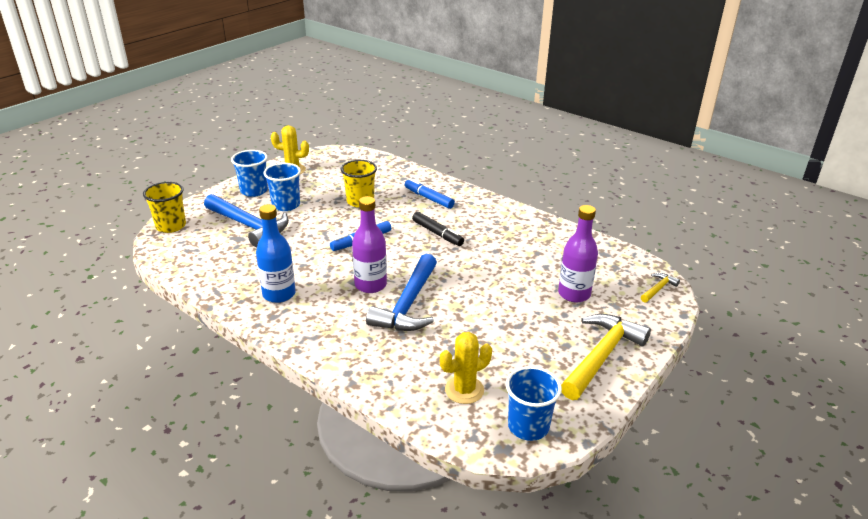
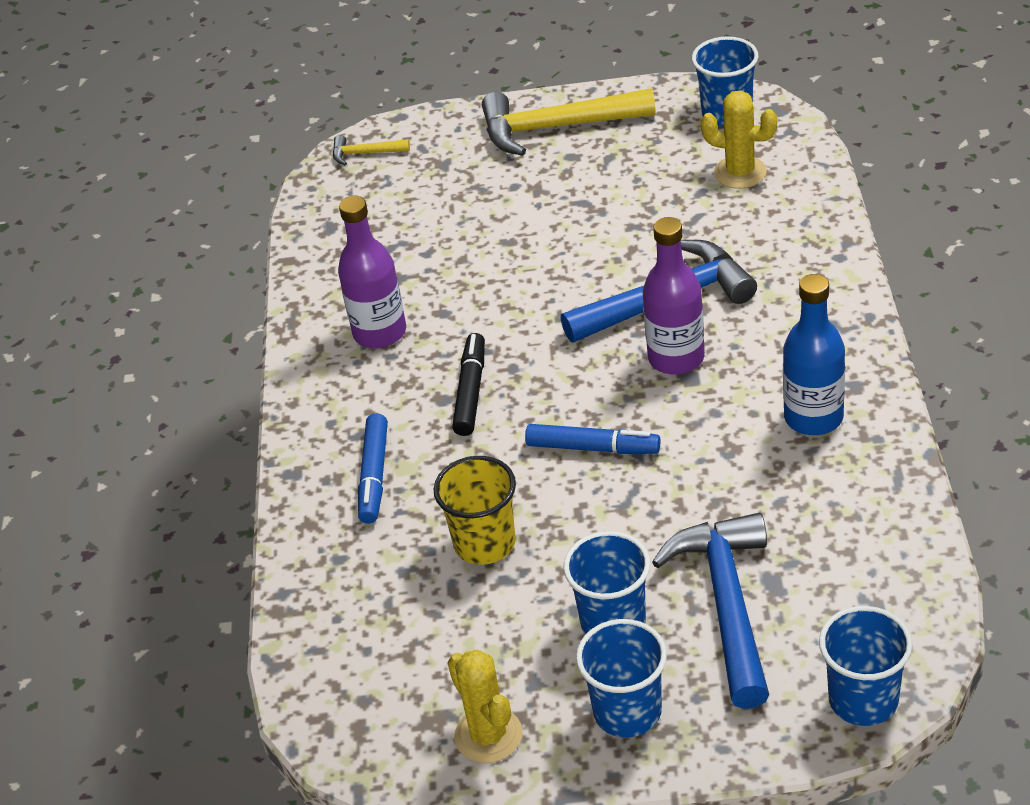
camera: 125 degrees left, 10 degrees up
(171, 226) = (863, 700): yellow cup -> blue cup
(574, 294) = (462, 201): purple bottle -> purple bottle (380, 332)

